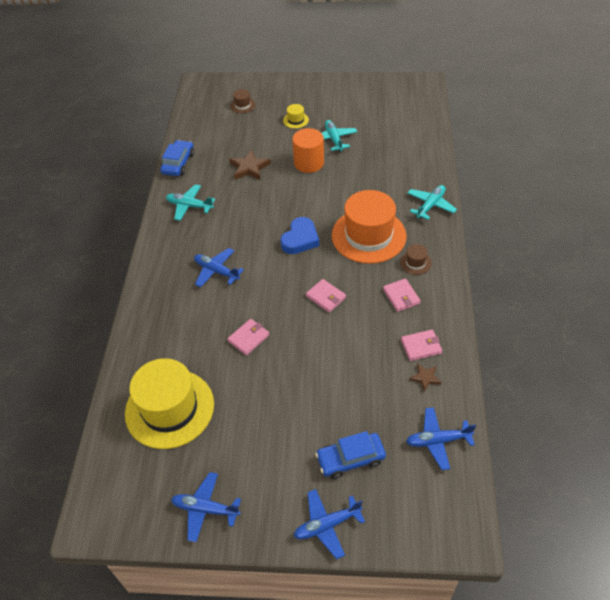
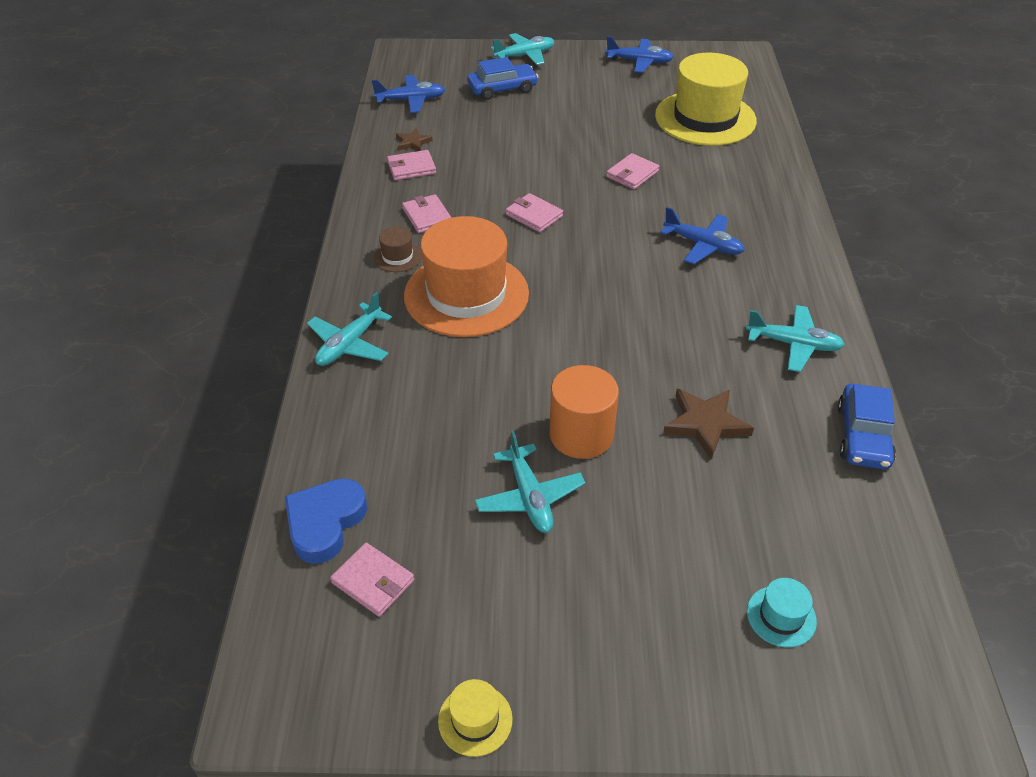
camera: 175 degrees right, 5 degrees down
(242, 105) = (781, 616): brown hat -> turquoise hat
(296, 120) = (627, 559): yellow hat -> yellow hat (475, 720)
(300, 239) = (580, 289): blue heart -> blue heart (325, 523)
(327, 525) = (525, 55): blue plane -> turquoise plane
(395, 113) = (373, 581): none -> pink wallet

